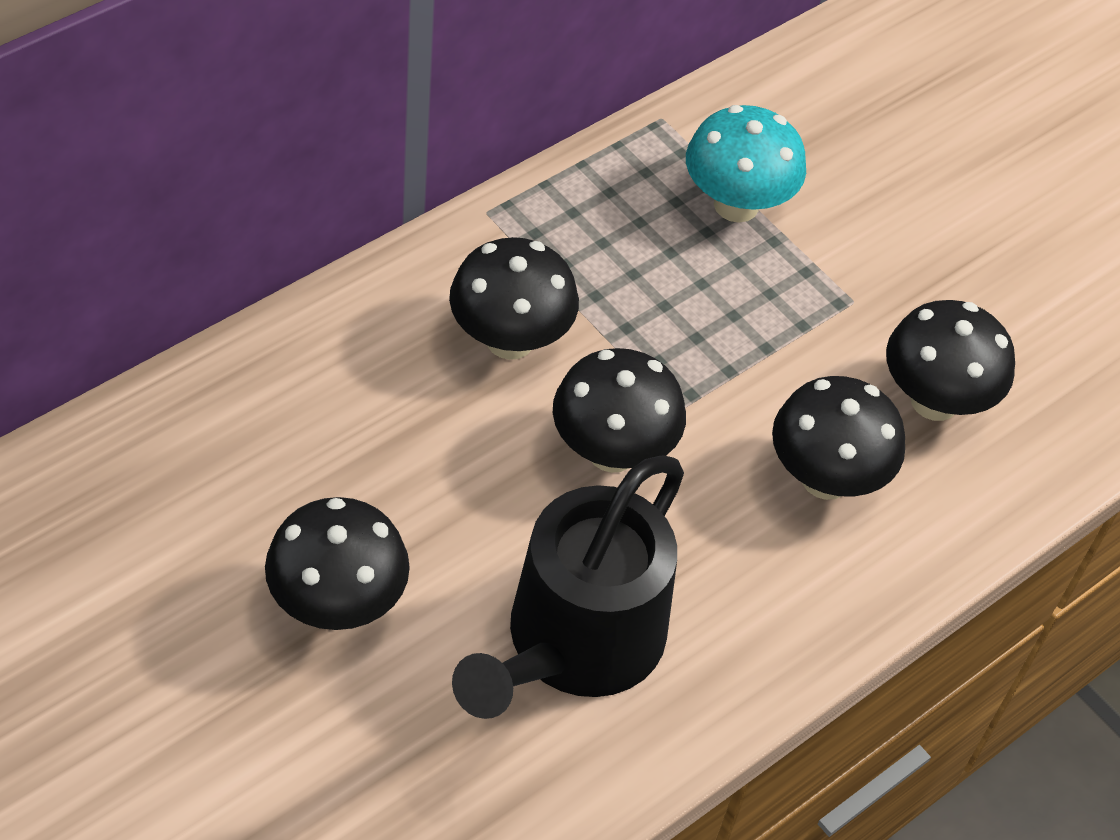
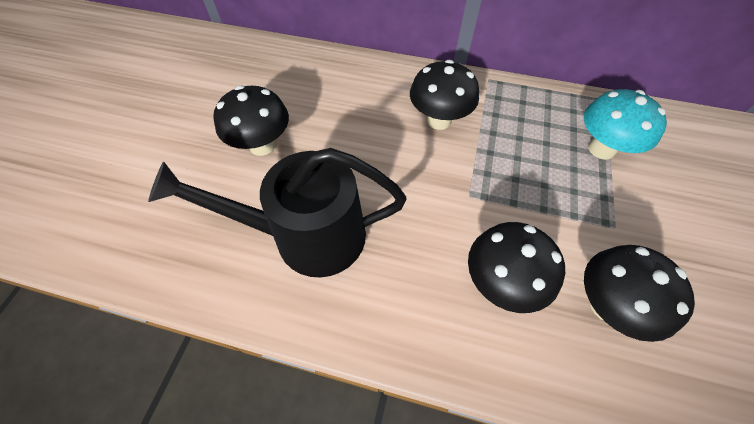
camera: 60 degrees right, 5 degrees up
(612, 451) = (422, 186): black mushroom -> none

